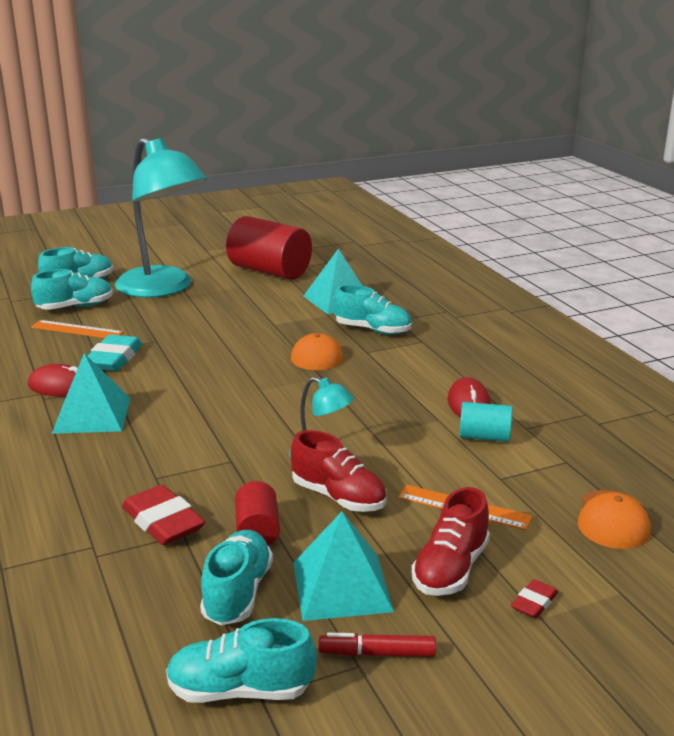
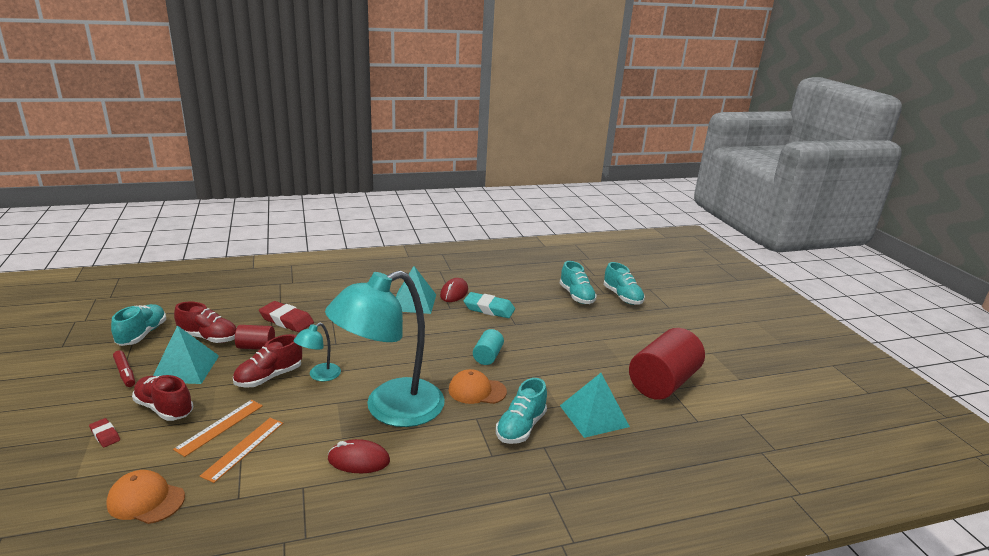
camera: 95 degrees right, 0 degrees up
(77, 330) = (537, 297): orange ruler -> orange ruler (244, 448)
(163, 288) = (614, 329): turquoise lamp -> turquoise lamp (390, 409)
(163, 522) = (286, 320): red eraser -> red eraser turned 60 degrees clockwise
(237, 593) = (209, 338): turquoise shoe -> red shoe
(377, 653) = (125, 373): red marker -> red marker turned 135 degrees clockwise
(484, 437) = (302, 457): turquoise cylinder -> turquoise cylinder (487, 356)

